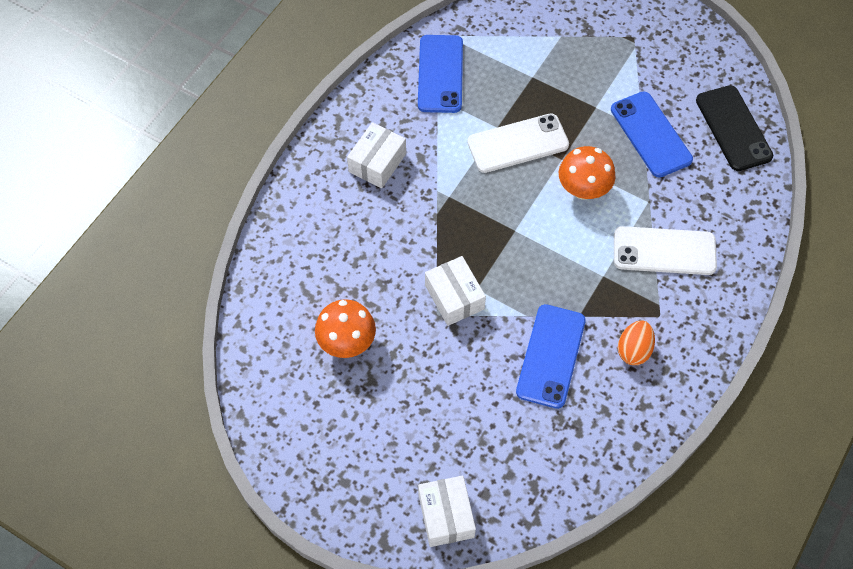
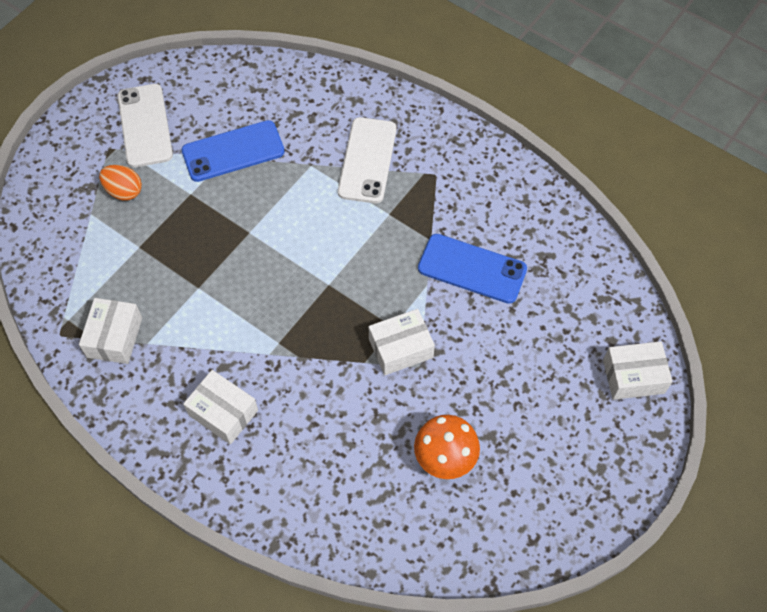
camera: 85 degrees left, 0 degrees up
(440, 74) = (114, 337): blue phone -> white box
(517, 143) = (222, 270): white phone -> white phone (145, 126)
(583, 189) = (288, 218): orange mushroom -> none
(634, 350) = (469, 200): orange egg -> orange egg (124, 191)
(733, 128) = (238, 84): black phone -> none

